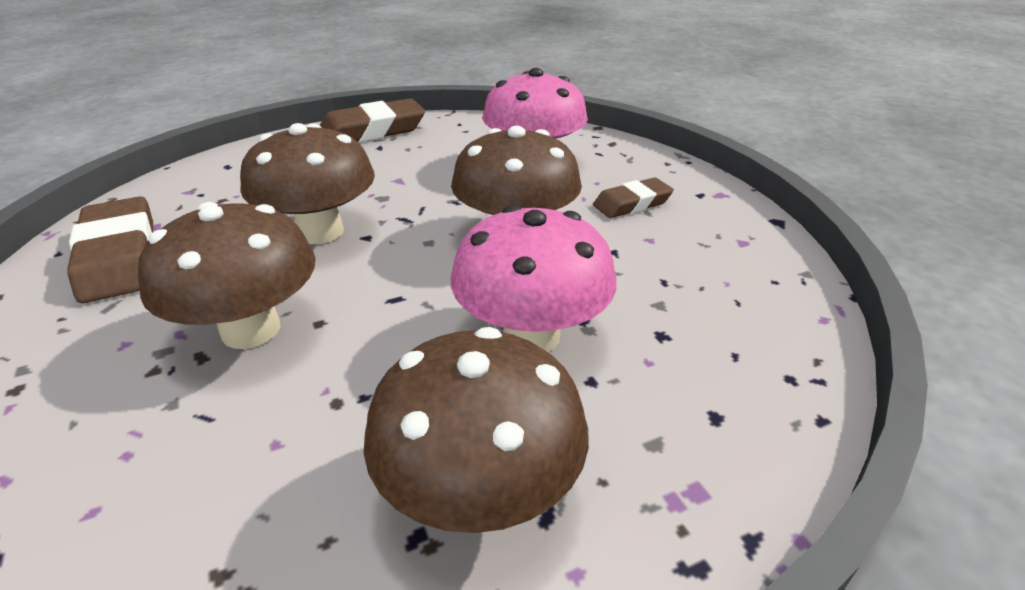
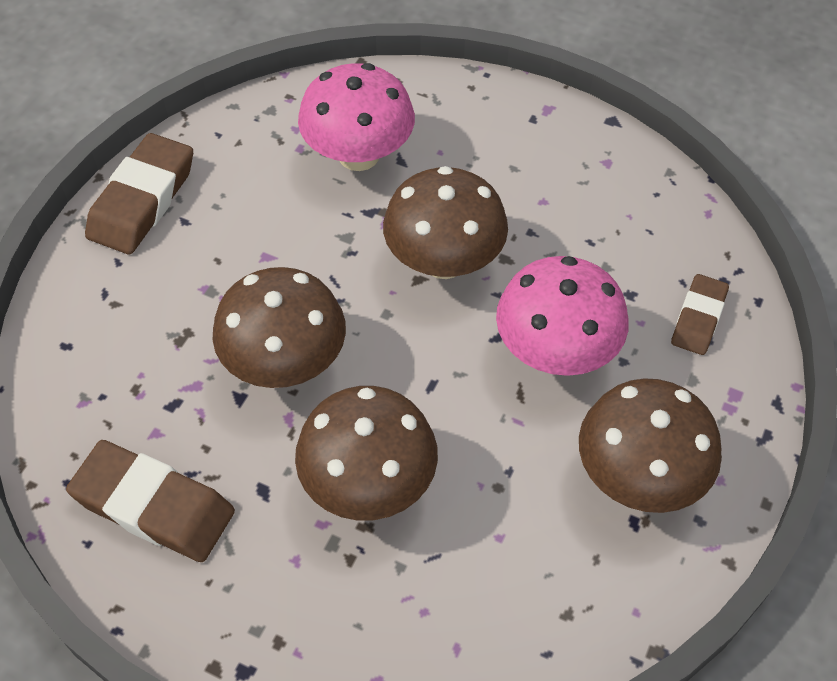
camera: 40 degrees left, 20 degrees up
(632, 203) = (493, 164): brown eraser -> brown eraser (698, 318)

